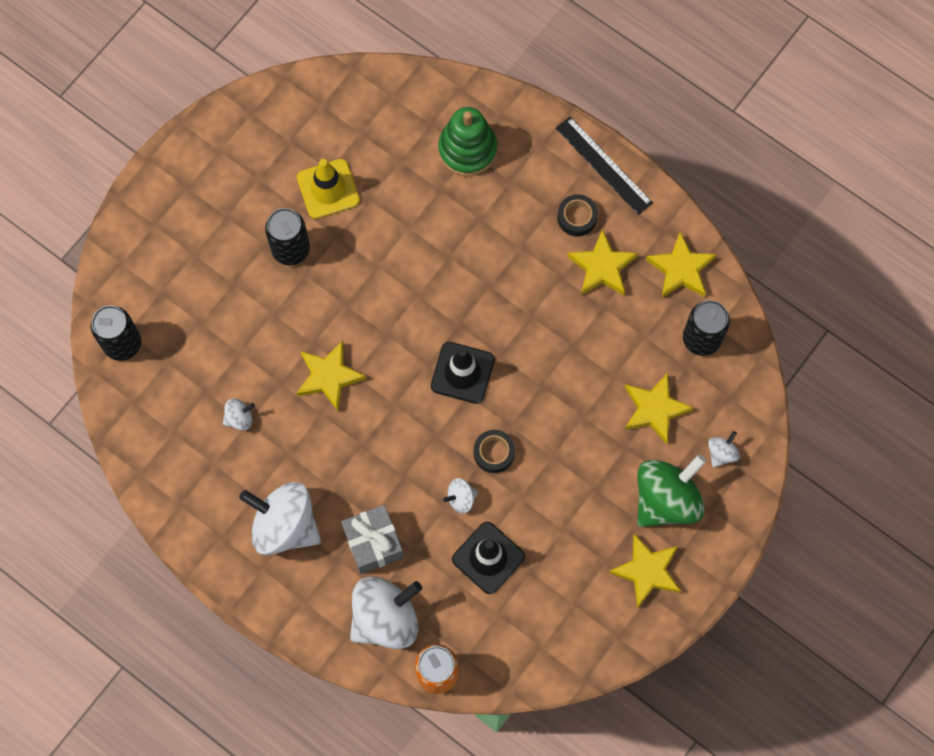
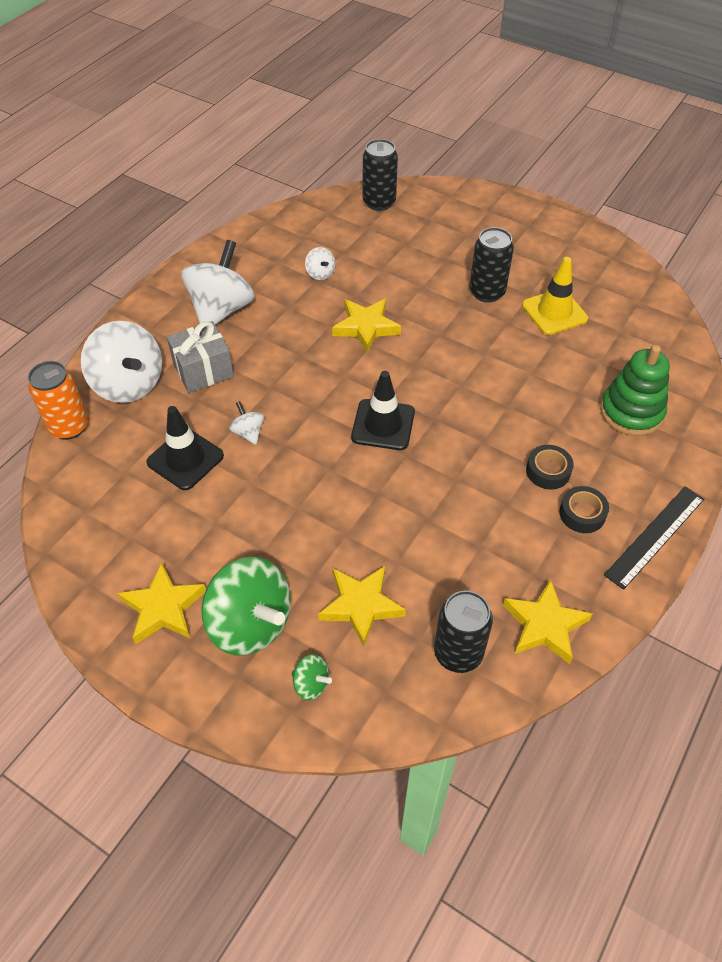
camera: 85 degrees right, 20 degrees down
(494, 453) = (298, 456): black tape -> black tape (548, 471)
(602, 267) = (527, 541): yellow star -> none
(721, 453) = (311, 684): white spinning top -> green spinning top

